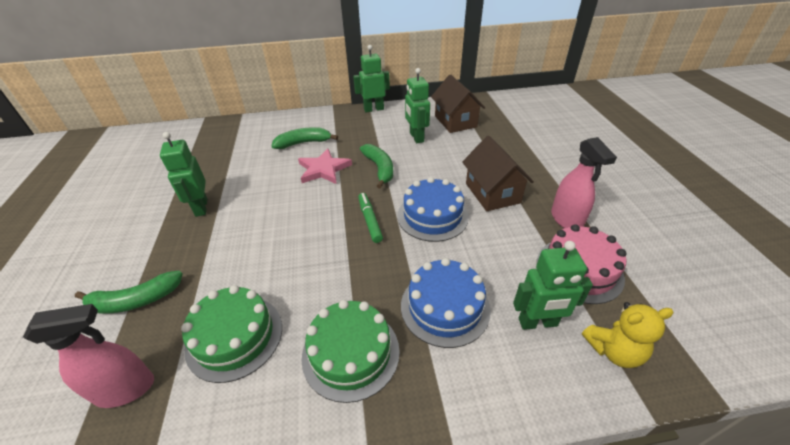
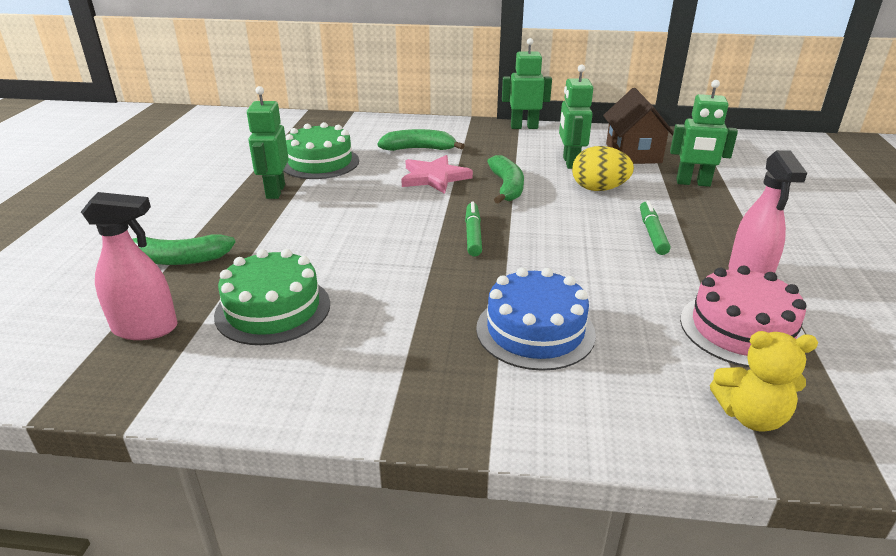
camera: 15 degrees right, 10 degrees down
(350, 353) = (400, 349): green cake -> green cake (320, 162)
(432, 216) = (557, 243): blue cake -> none
(443, 159) = (598, 189): none -> yellow egg
(492, 193) = (652, 233): brown house -> green marker
(538, 323) = (654, 369): green robot -> green robot (693, 183)

